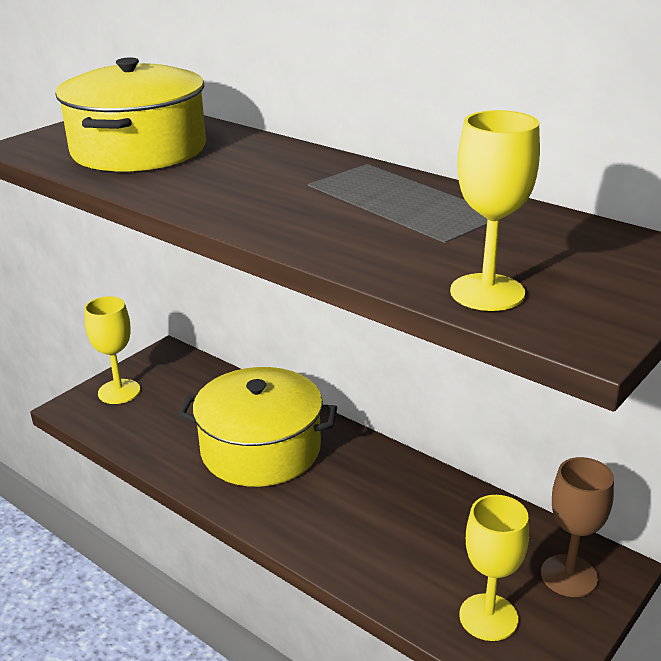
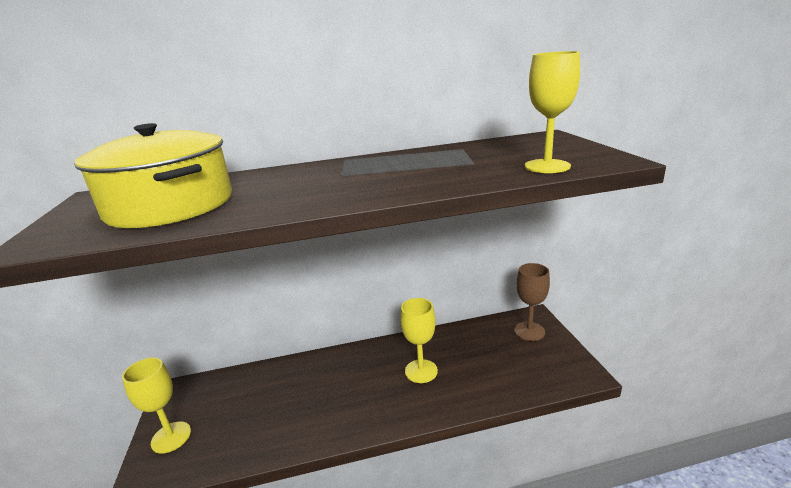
camera: 50 degrees left, 5 degrees down
(261, 449) = (325, 391): yellow pot -> none
(488, 617) = (537, 369): yellow goblet -> yellow goblet (421, 371)

